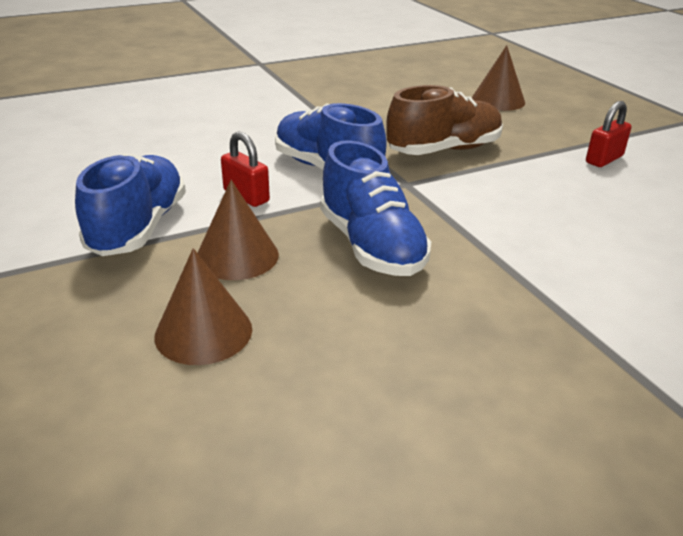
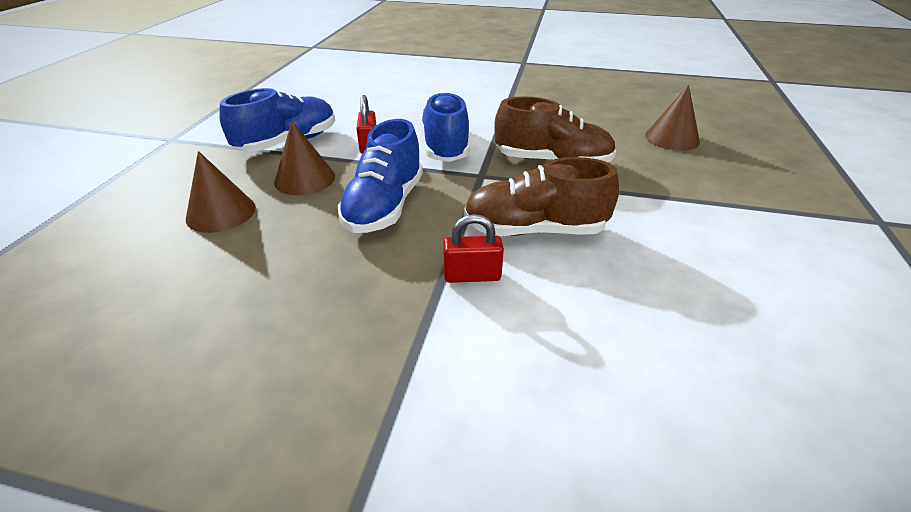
camera: 40 degrees right, 5 degrees up
(524, 211) = (534, 230): none -> brown shoe
(604, 159) = (689, 219): red padlock -> red padlock (472, 275)

